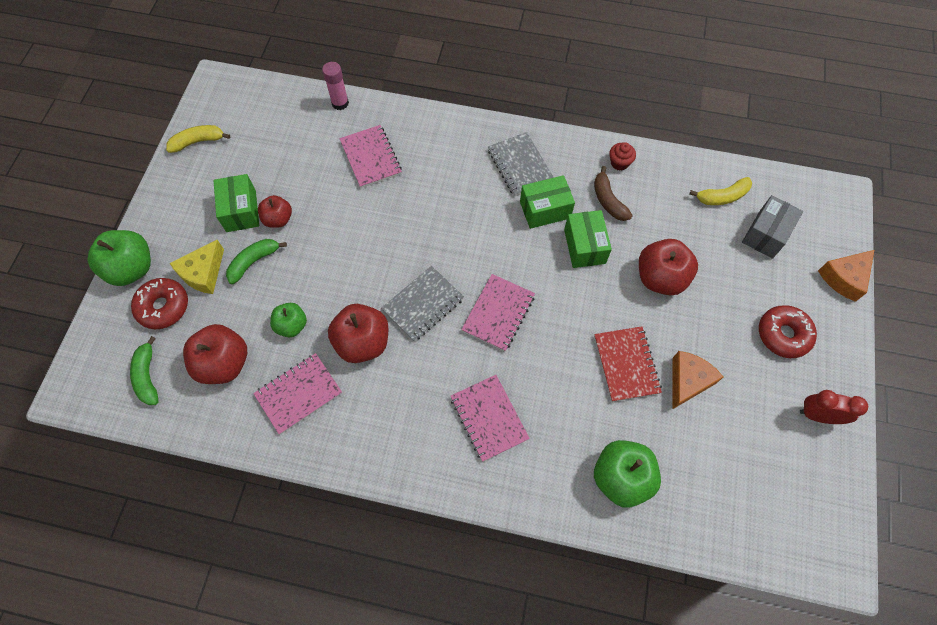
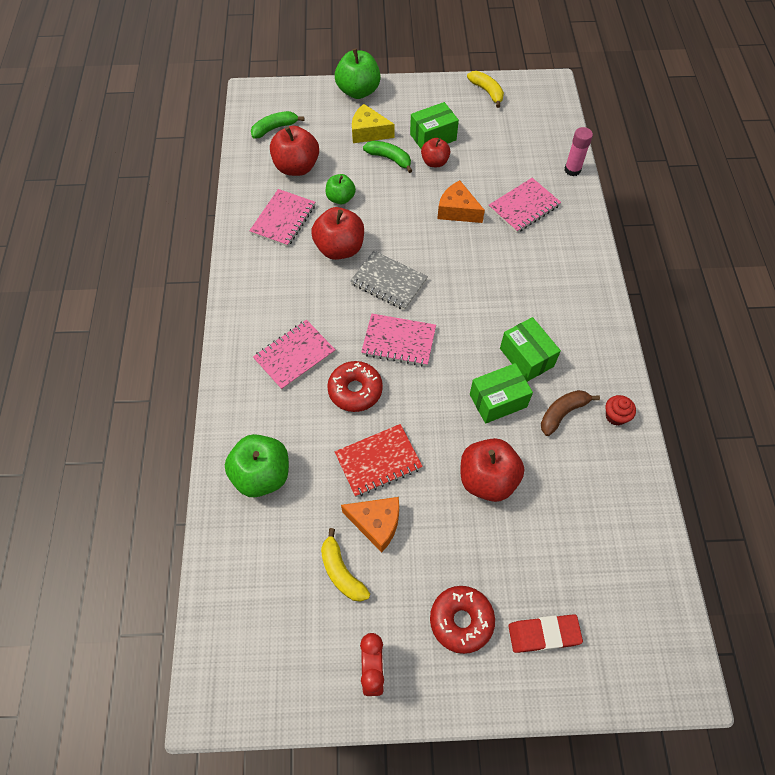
camera: 75 degrees right, 5 degrees down
(163, 307) = (332, 119): red donut -> red donut (355, 390)
(299, 394) = (283, 219): pink notebook -> pink notebook turned 75 degrees clockwise
(520, 165) = (569, 325): grey notebook -> none
(722, 197) = (619, 531): yellow banana -> yellow banana (341, 572)
(765, 234) = (587, 588): grey box -> none
(799, 277) = (544, 634): none -> red eraser
(844, 278) = (562, 691): orange cheese -> orange cheese (457, 210)

